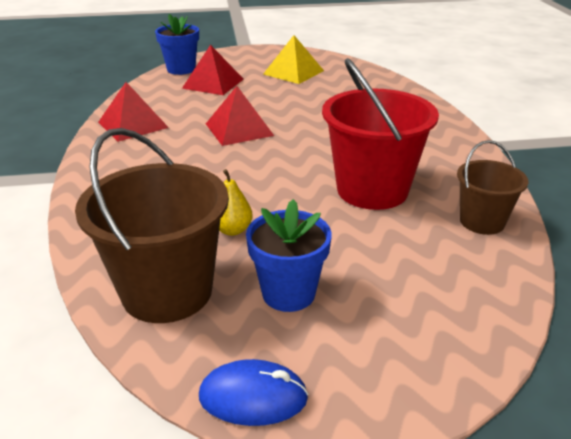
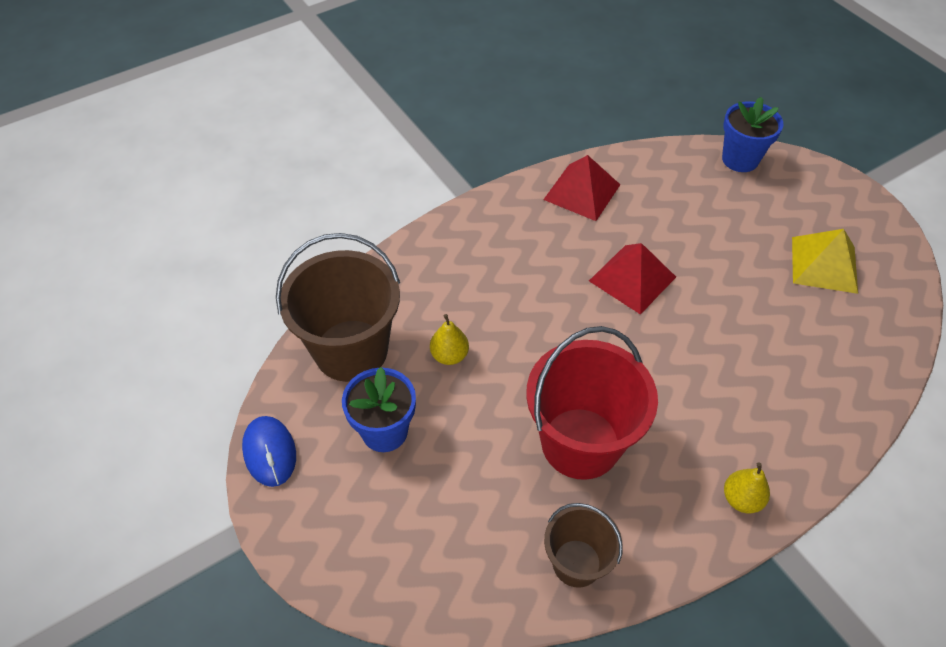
camera: 65 degrees right, 20 degrees up
(213, 83) = (726, 205): red pyramid -> none
(453, 144) = (741, 499): none -> yellow pear

